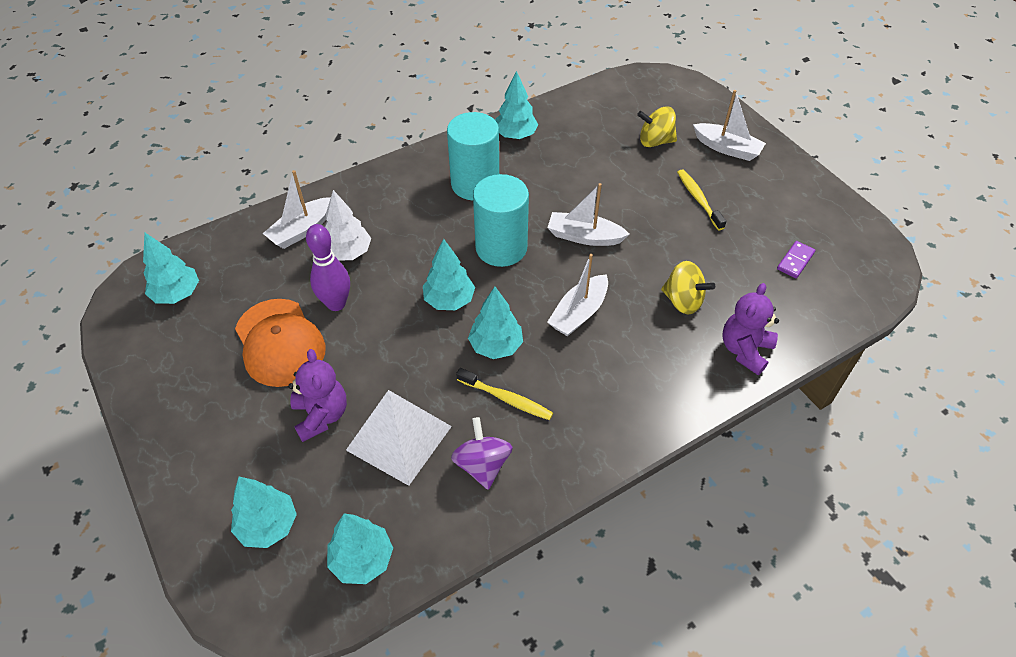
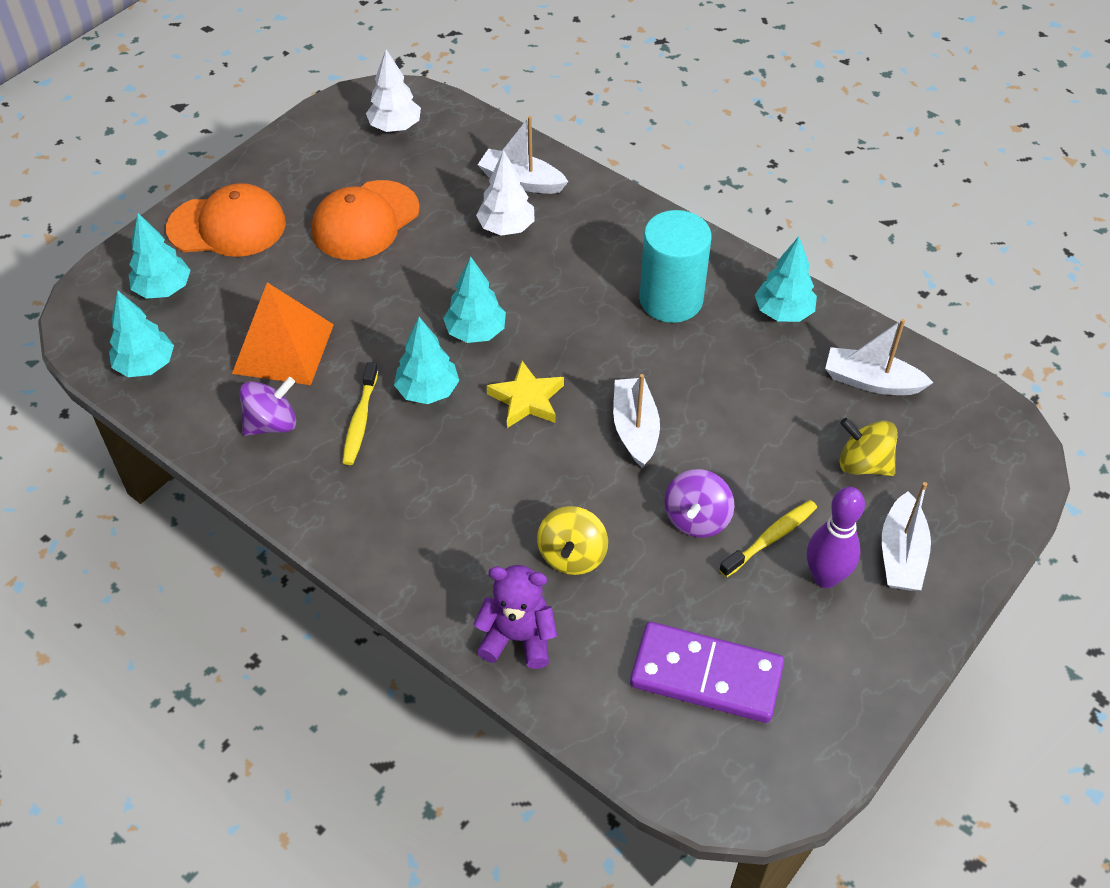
camera: 70 degrees right, 0 degrees up
(177, 294) = (395, 127): turquoise tree -> white tree
(215, 452) = (227, 226): none -> orange cap
(321, 415) = (290, 282): purple teddy bear -> none
(336, 304) = (432, 244): purple bowling pin -> purple bowling pin (825, 577)
(399, 438) = (283, 348): white pyramid -> orange pyramid
(501, 248) = (577, 354): turquoise cylinder -> none
(531, 287) = (527, 399): none -> yellow star
(579, 313) = (507, 454): white boat -> white boat (871, 381)
(655, 141) = (863, 464): yellow spinning top -> yellow spinning top turned 45 degrees counterclockwise
(672, 228) = (697, 519): none -> purple spinning top
(795, 261) = (706, 676): purple domino -> purple domino, size x2.19

